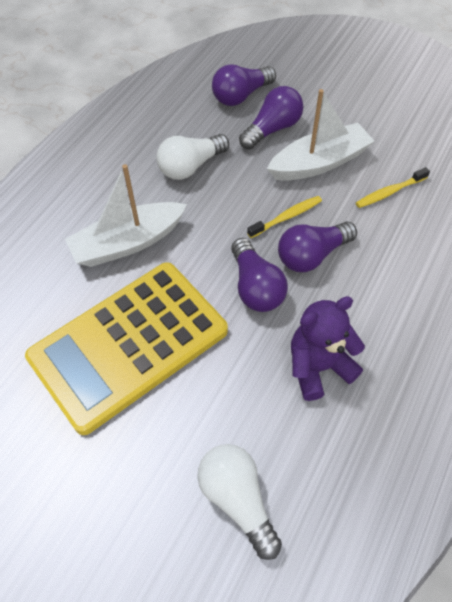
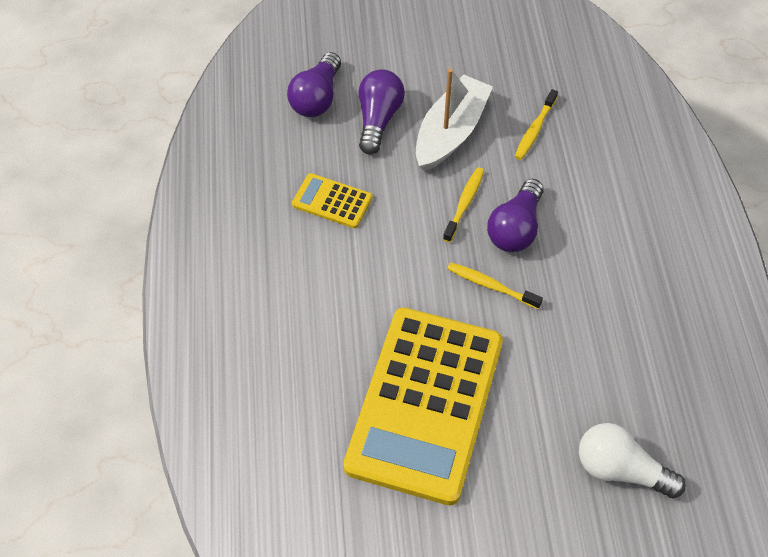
camera: 35 degrees left, 0 degrees up
(128, 243) = (339, 312): white boat -> none
(191, 167) = (332, 201): white light bulb -> yellow calculator
(256, 287) = (491, 286): purple light bulb -> yellow toothbrush
(318, 367) = (598, 325): purple teddy bear -> none

